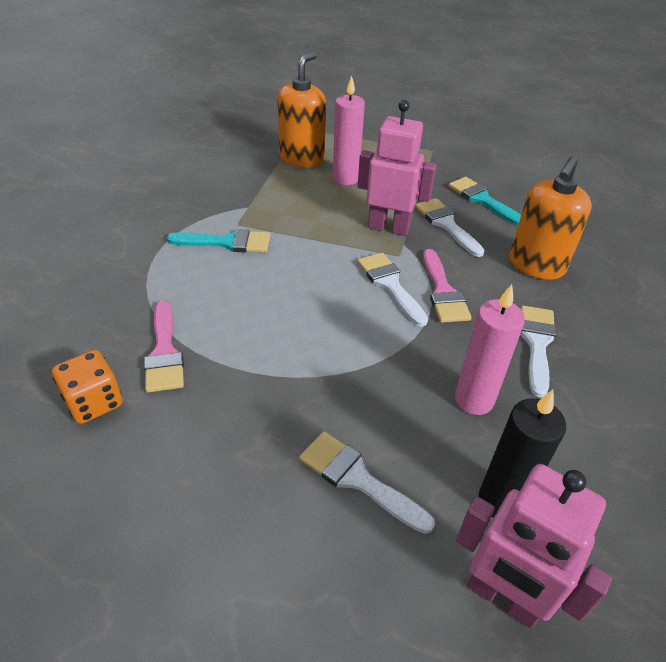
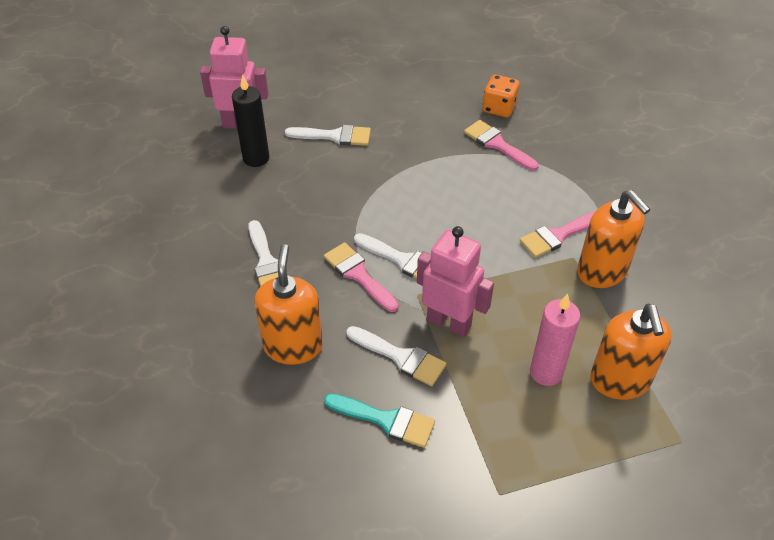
camera: 150 degrees right, 5 degrees up
(227, 242) = (558, 235): turquoise brush -> pink brush
(229, 207) = (602, 271): none -> orange soap dispenser
(389, 228) = (449, 322): pink robot -> pink robot turned 135 degrees counterclockwise
(474, 400) = (294, 202): pink candle -> none

